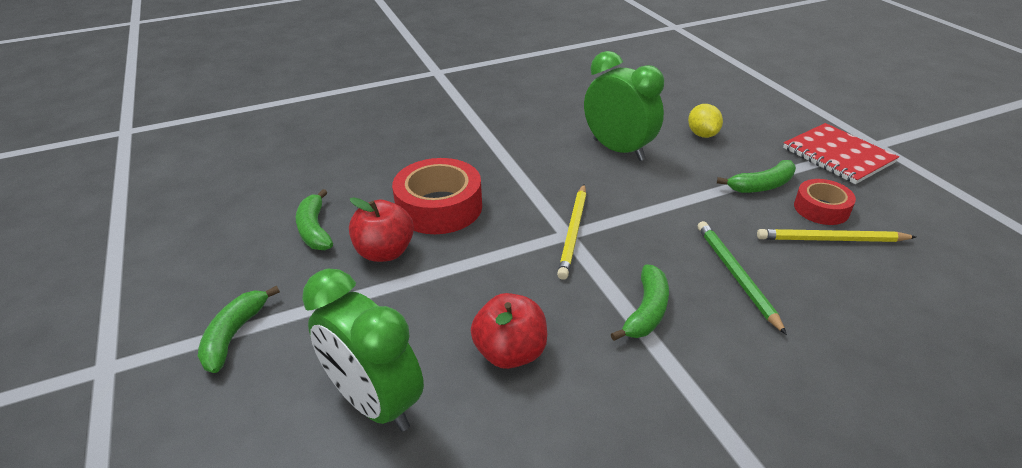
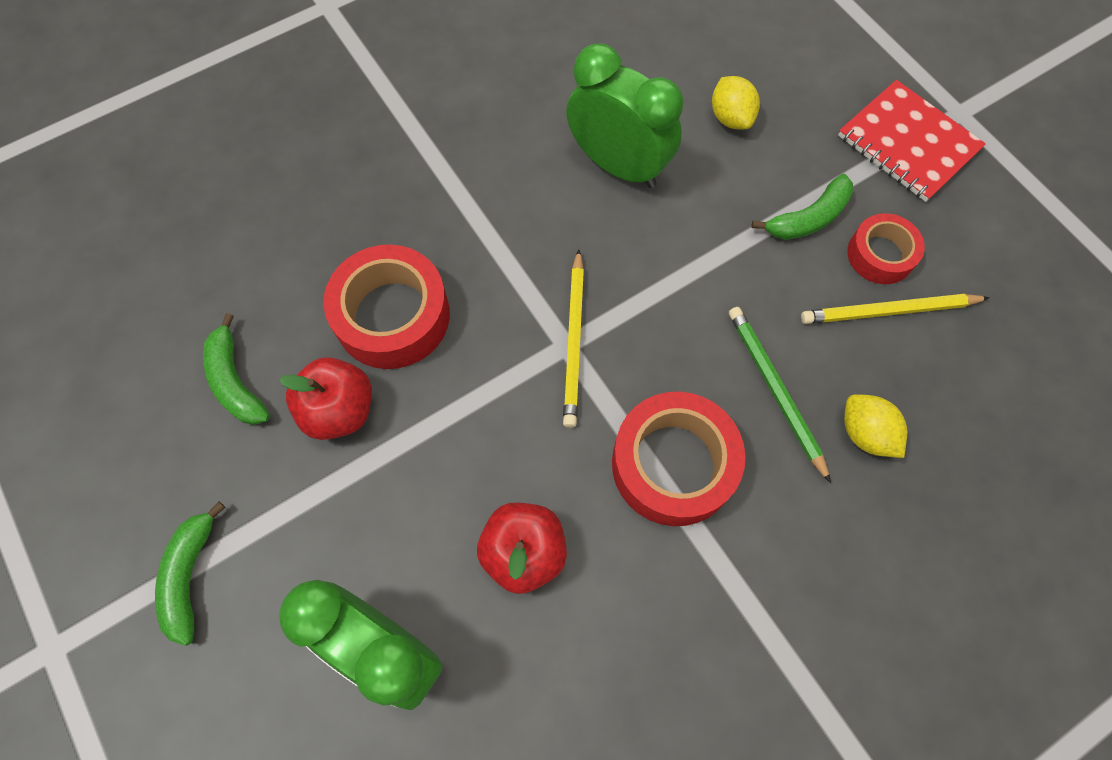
camera: 10 degrees left, 30 degrees up
(646, 311) = (673, 464): green banana -> red tape
(816, 310) = (865, 433): none -> yellow lemon

